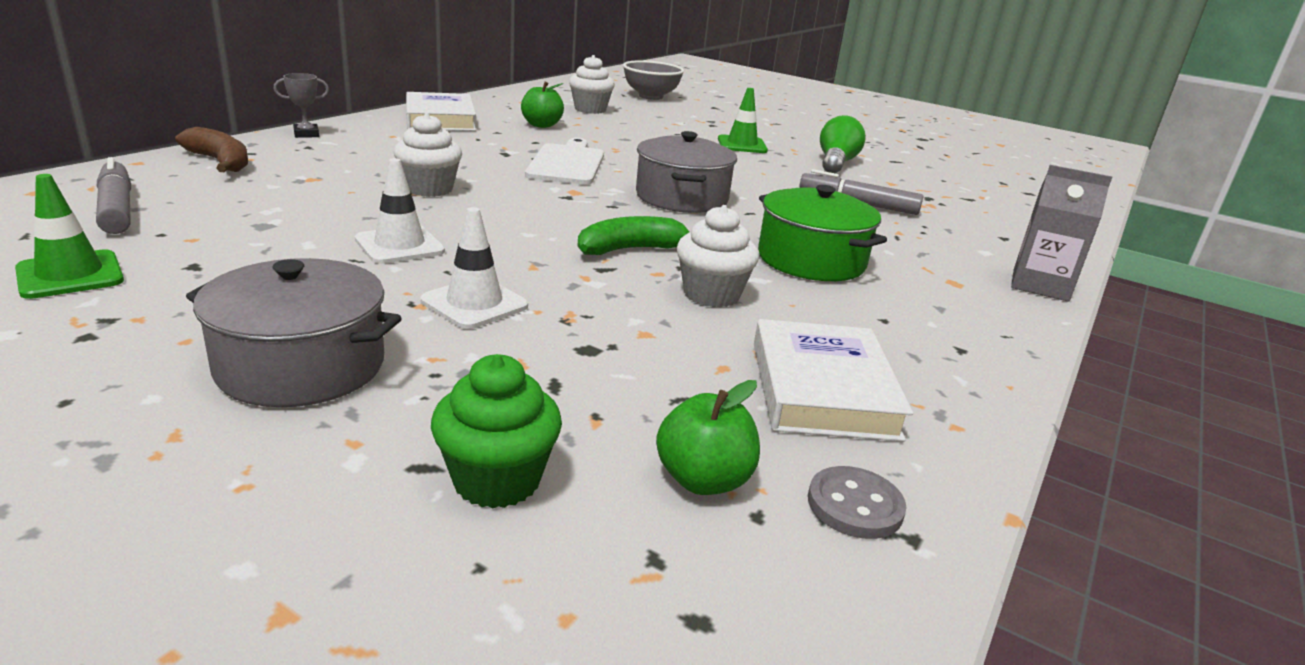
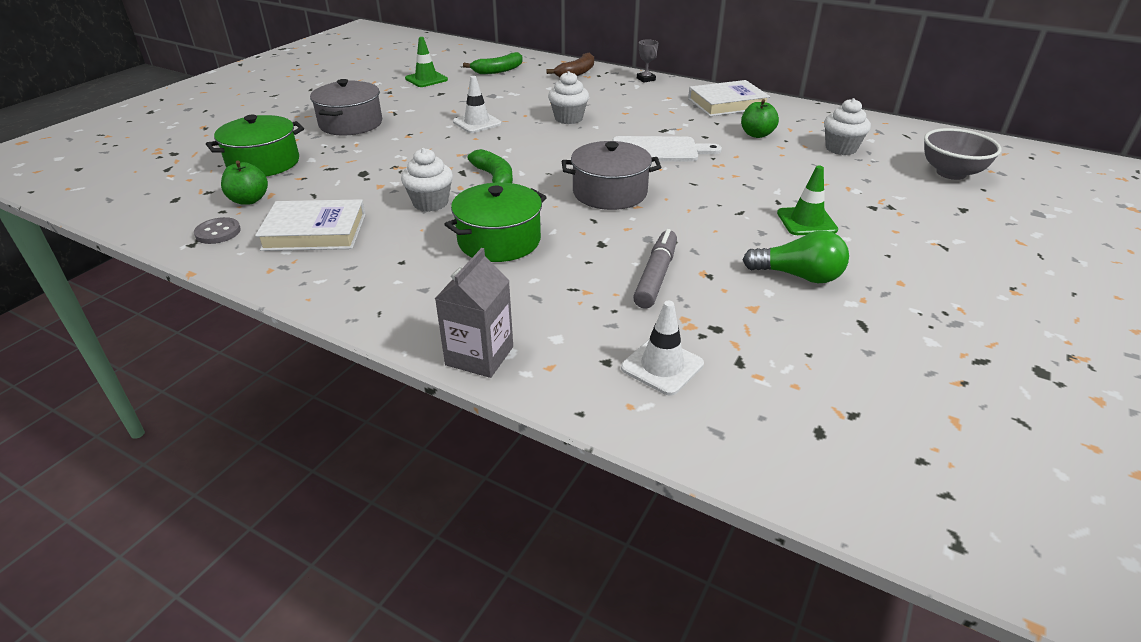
camera: 90 degrees right, 10 degrees up
(117, 209) = (498, 70): grey marker -> green banana
(474, 303) = (410, 145): white traffic cone -> white traffic cone (662, 366)
(497, 480) = (264, 163): green cupcake -> green pot

